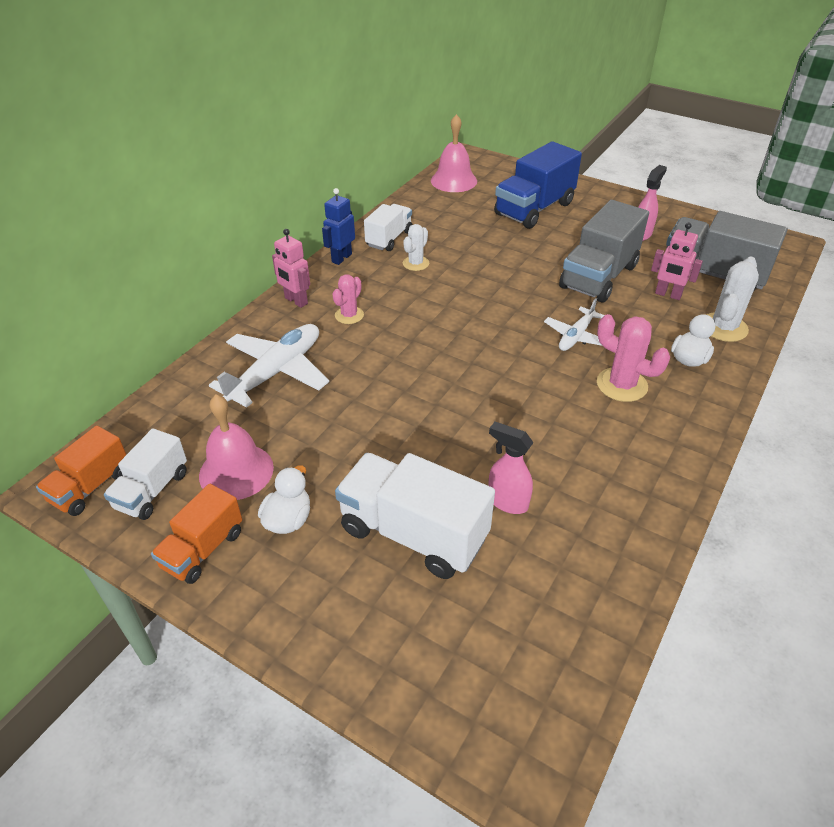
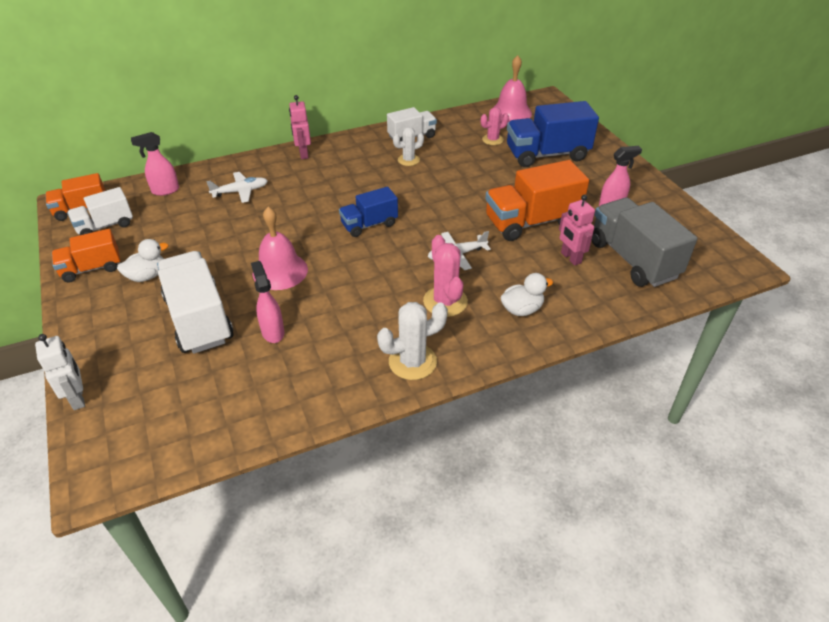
camera: 35 degrees right, 0 degrees up
(178, 412) = (165, 191): none -> pink spray bottle
(236, 471) = (154, 236): pink bell -> pink bell (280, 271)
(276, 372) = (240, 191): white plane -> white plane, size x0.58
(341, 258) = (364, 138): blue robot -> none
(349, 315) = (323, 176): pink cactus -> pink cactus (492, 140)
(391, 706) = (78, 398): none -> white robot
(460, 345) = (369, 225): none -> blue truck
(599, 277) = (531, 222): grey truck -> orange truck
(723, 327) = (584, 301): white cactus -> white cactus (412, 362)

